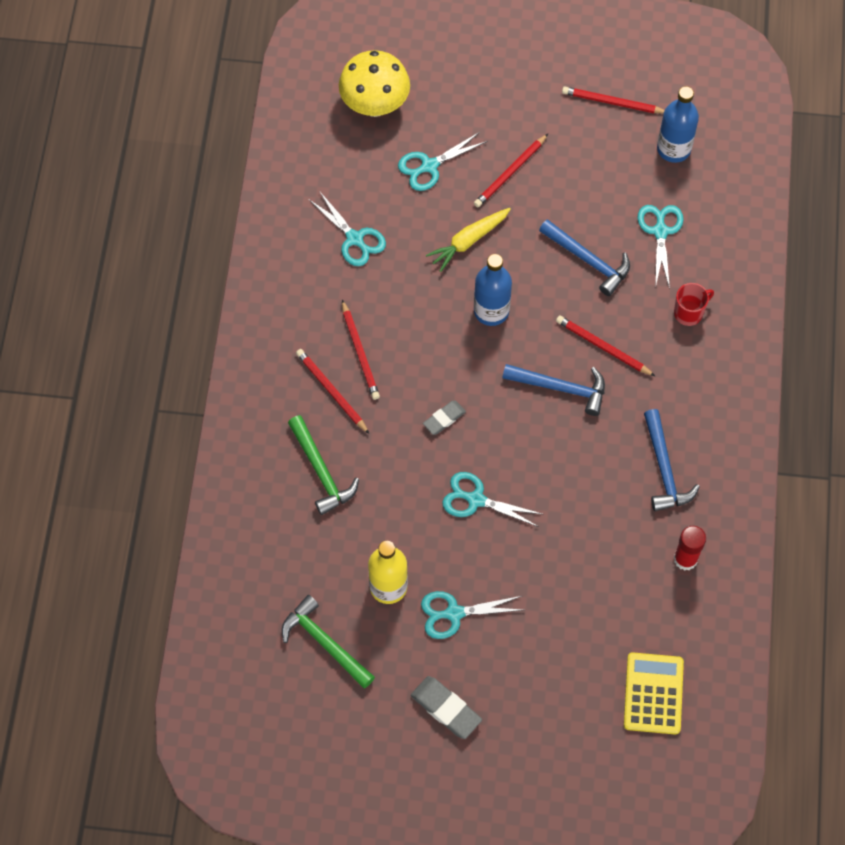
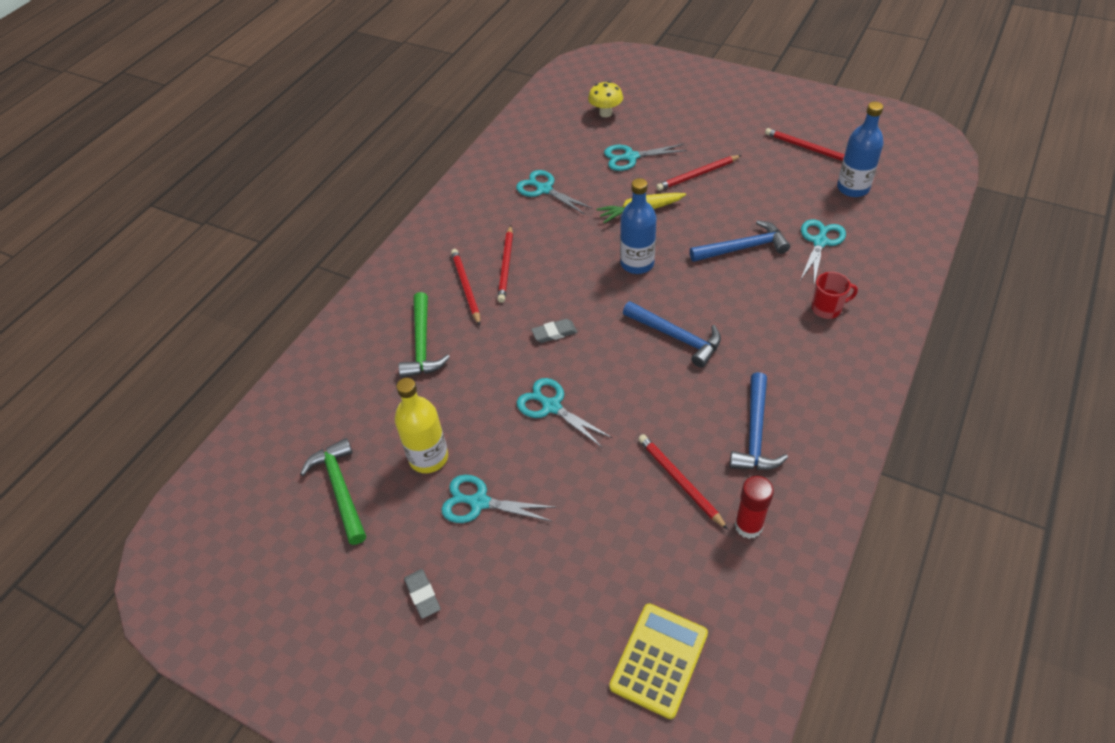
camera: 25 degrees right, 15 degrees down
(354, 239) = (544, 189): turquoise scissors -> turquoise scissors turned 150 degrees clockwise
(375, 105) = (605, 113): yellow mushroom -> yellow mushroom, size x0.58
(446, 709) = (422, 595): grey eraser -> grey eraser, size x0.64
(588, 260) = (743, 248): blue hammer -> blue hammer turned 75 degrees counterclockwise
(603, 347) = (731, 315): red pencil -> red pencil (679, 481)

